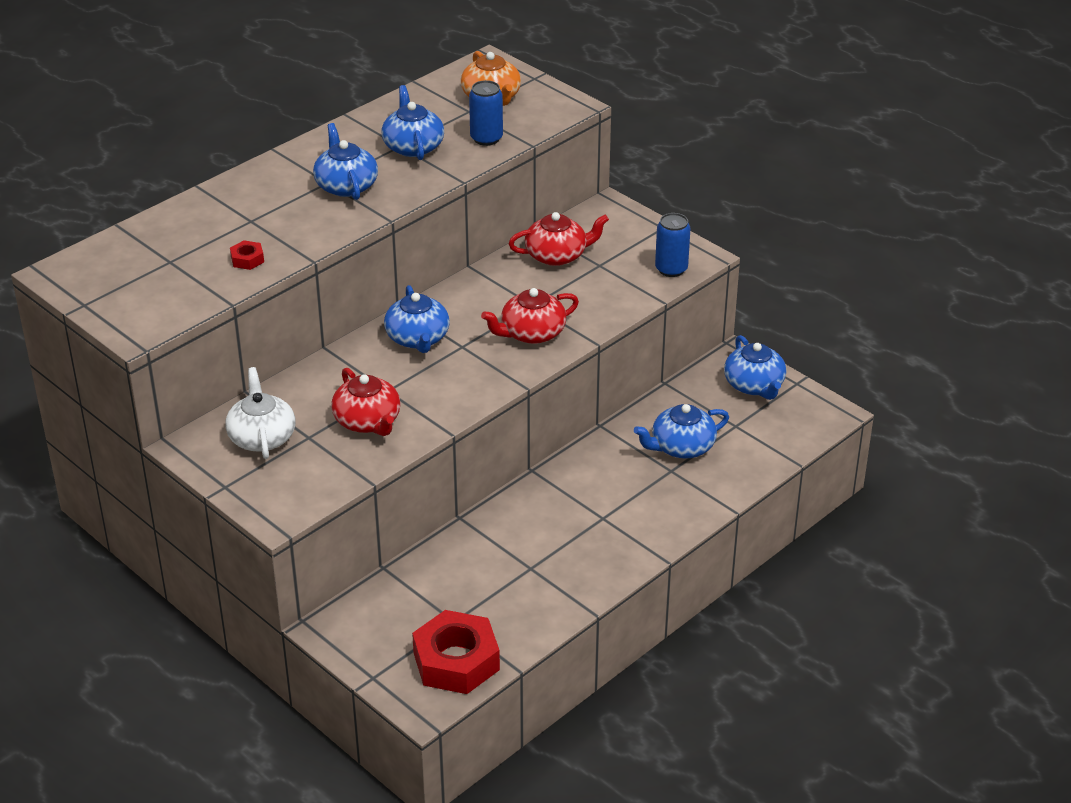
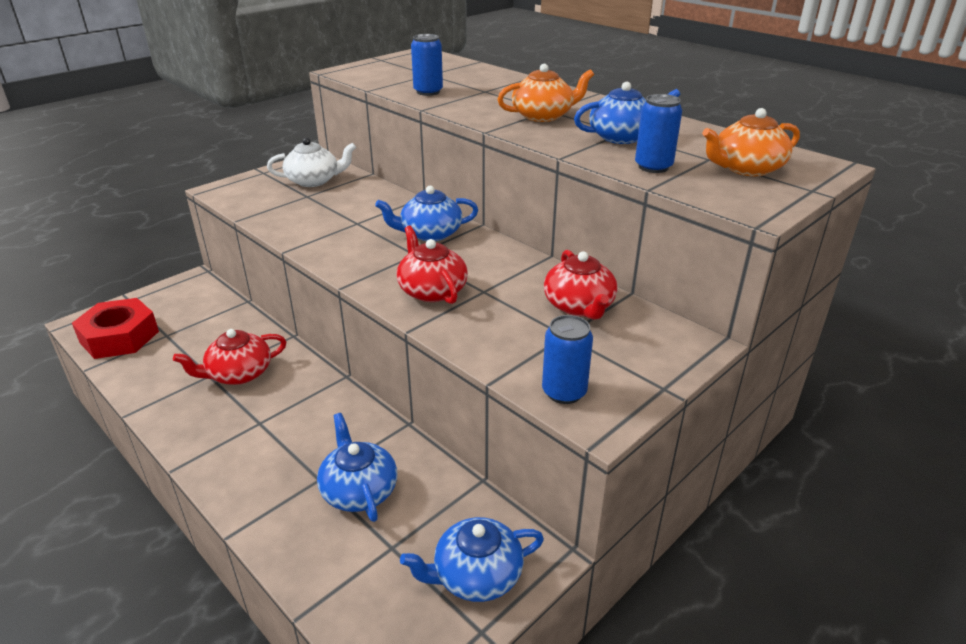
camera: 90 degrees right, 5 degrees down
(247, 259) = (428, 92): red nut -> blue can
(346, 185) = (543, 116): blue teapot -> orange teapot
(368, 421) = (317, 216): red teapot -> red teapot (239, 374)

